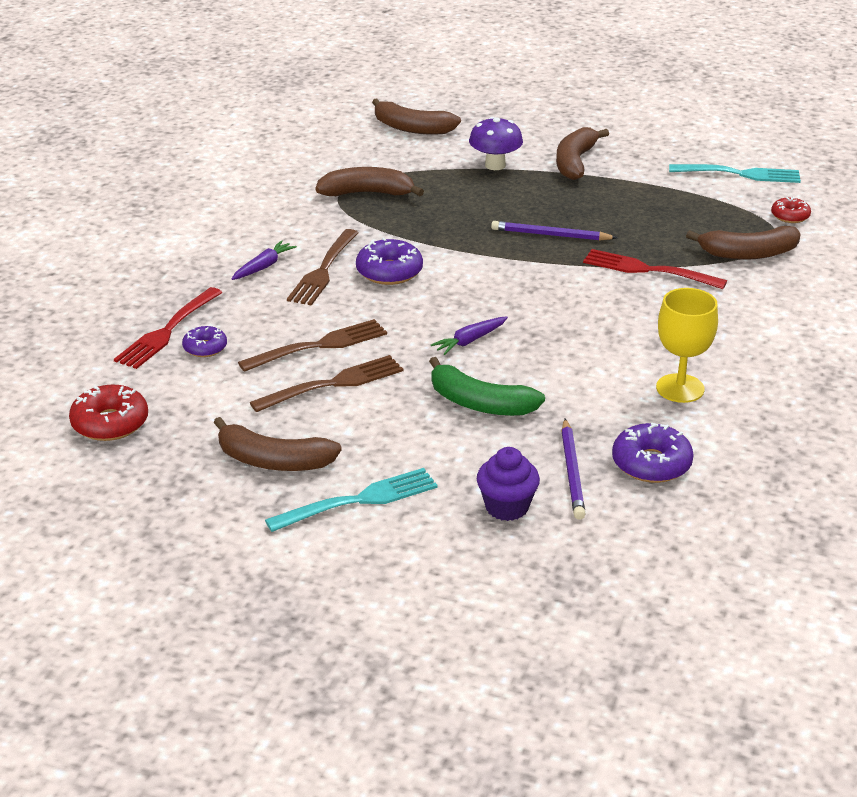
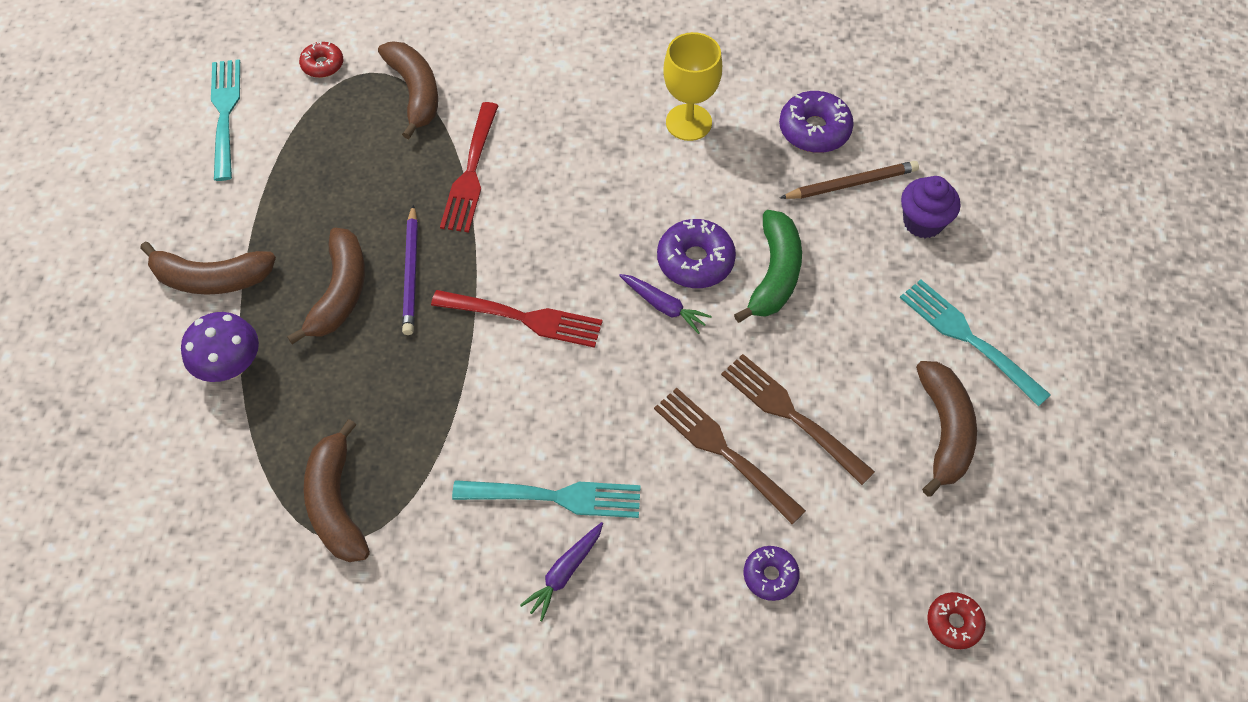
camera: 105 degrees left, 25 degrees up
(110, 423) = (954, 623): red donut -> red donut, size x0.61
(168, 330) = (748, 635): red fork -> red fork (522, 318)
(263, 267) = (564, 573): purple carrot -> purple carrot turned 75 degrees counterclockwise
(323, 270) = (554, 497): brown fork -> turquoise fork
(389, 272) = (539, 421): purple donut -> purple donut (695, 261)
(412, 128) = (119, 498): brown banana -> brown banana (340, 292)
(572, 472) = (851, 184): purple pencil -> brown pencil

